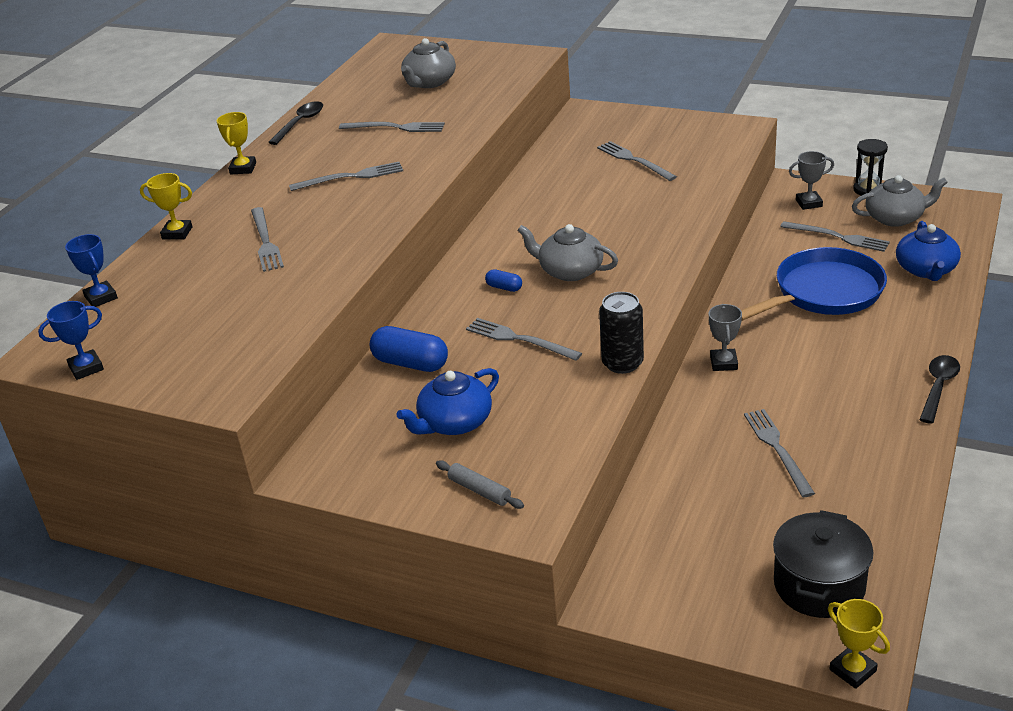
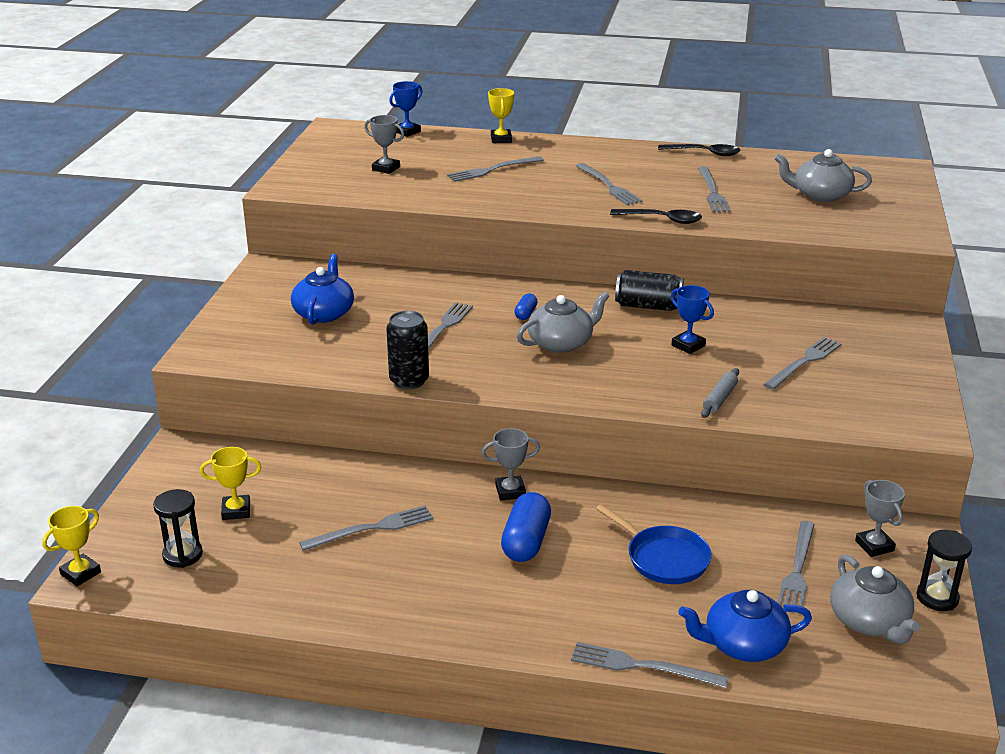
camera: 75 degrees right, 5 degrees down
(86, 368) = (319, 143): blue trophy -> blue trophy (688, 345)
(212, 314) = (386, 168): none -> grey trophy
(243, 168) = (612, 145): yellow trophy -> yellow trophy (236, 511)
(410, 363) = (404, 286): blue capsule -> blue capsule (526, 541)
(454, 422) = (324, 313): blue teapot -> blue teapot turned 60 degrees clockwise
(479, 491) = (238, 332): grey rolling pin -> grey rolling pin (719, 399)
(513, 220) = (648, 306): none -> black can
(569, 271) = (561, 343): grey teapot -> grey teapot turned 45 degrees clockwise
(819, 585) = (182, 555): black pot -> black hourglass
(824, 292) = (664, 558): blue pan -> blue pan, size x0.63
(938, 388) = (486, 643): black spoon -> black spoon (662, 220)
(956, 315) = (642, 666): none -> grey fork

